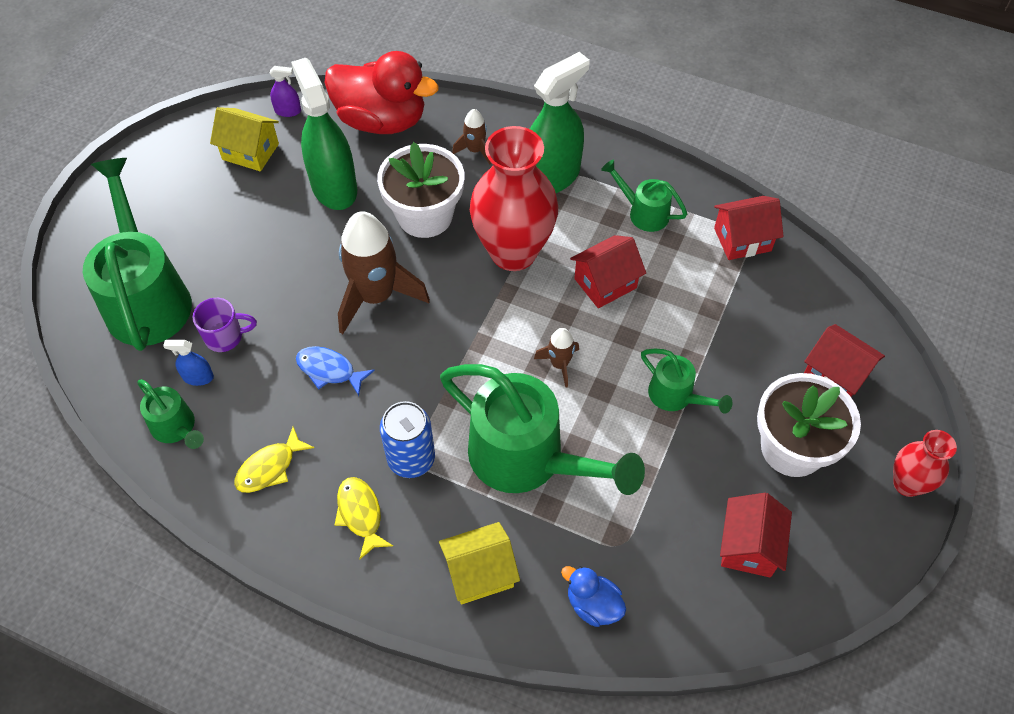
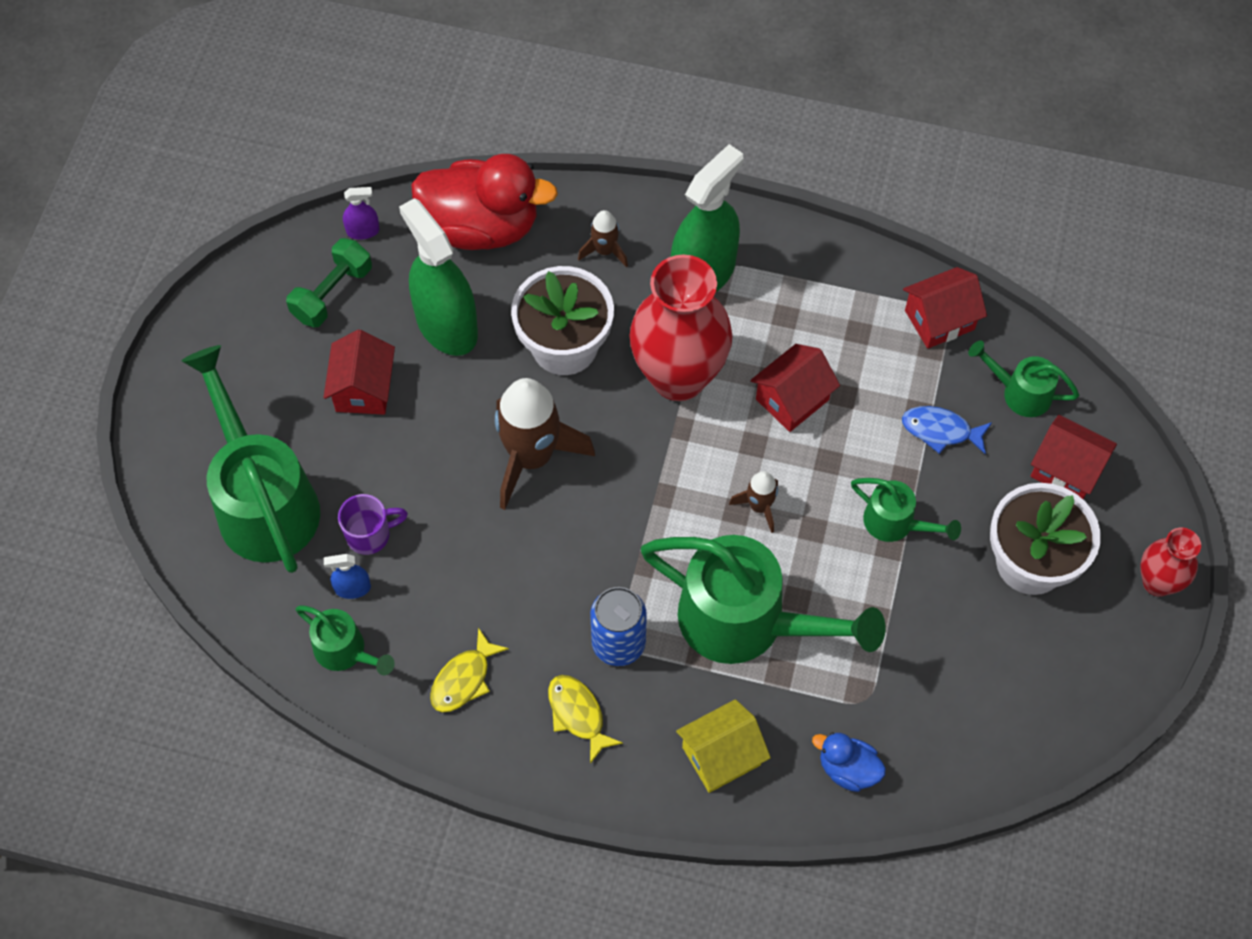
camera: 10 degrees left, 5 degrees up
(250, 152) = (332, 293): yellow house -> green dumbbell
(329, 370) = (501, 556): blue fish -> blue fish (940, 431)
(643, 212) = (819, 303): green watering can -> green watering can (1019, 392)
(749, 546) = (1000, 679): red house -> red house (363, 389)

